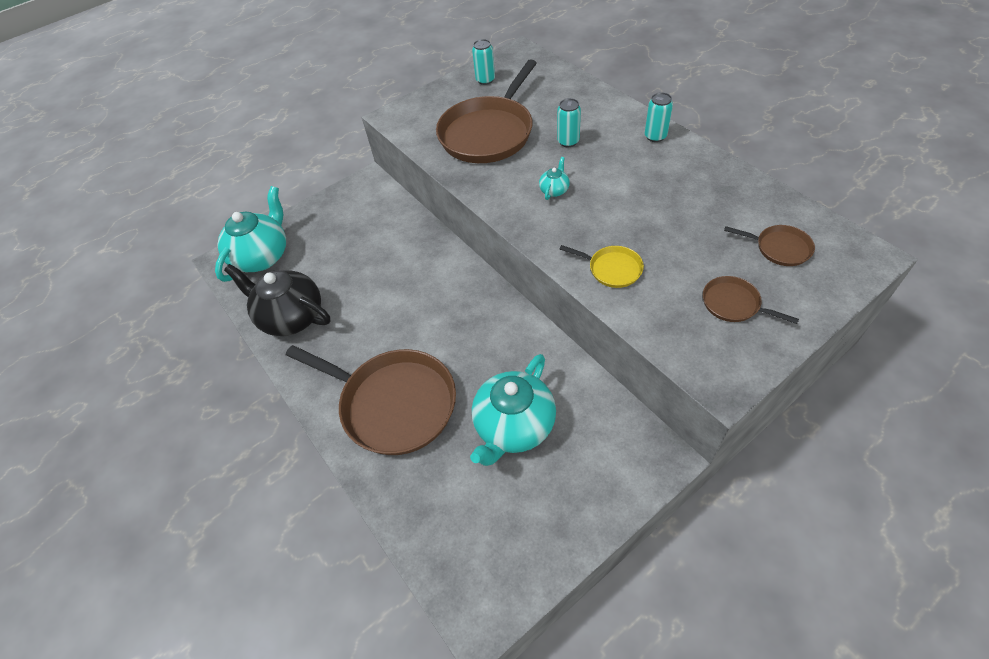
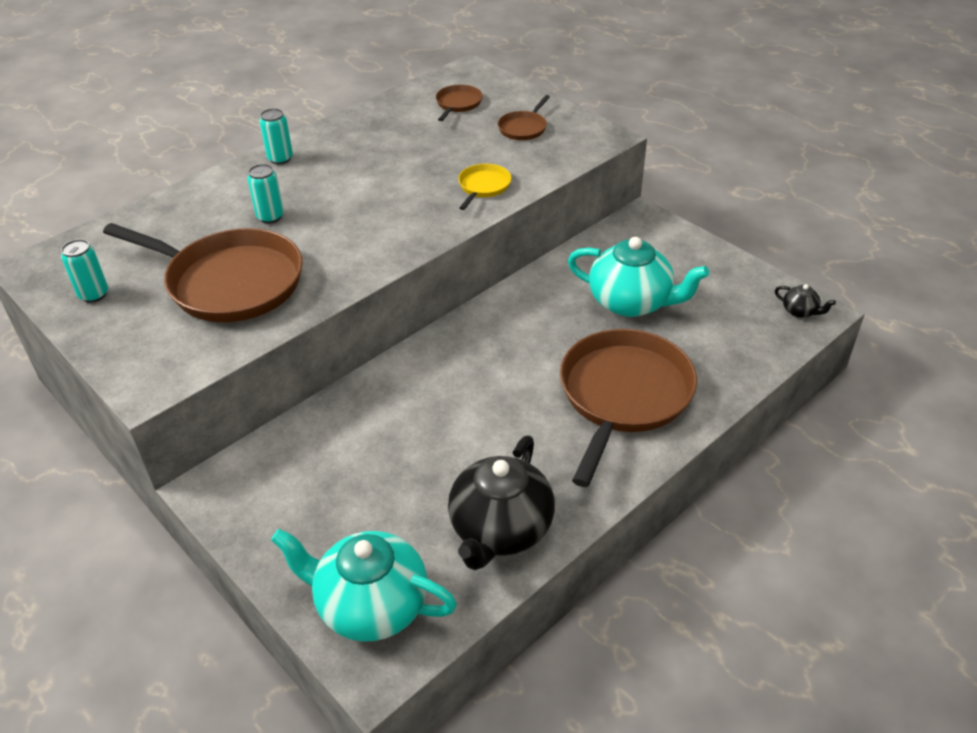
camera: 100 degrees left, 10 degrees down
(482, 598) = (800, 311): none -> black teapot
(554, 190) = (359, 224): turquoise teapot -> none

